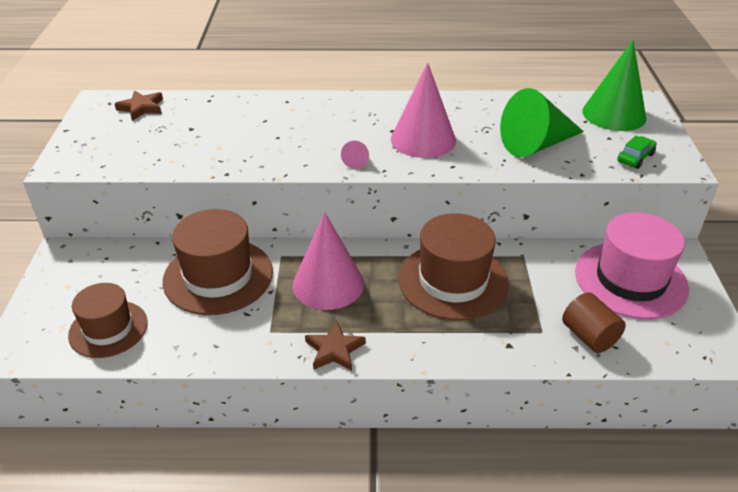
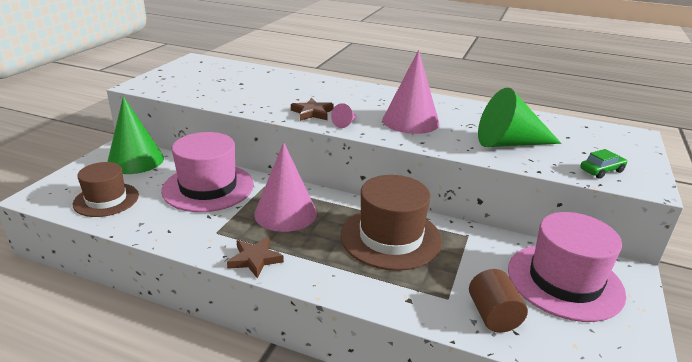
camera: 20 degrees right, 10 degrees down
(141, 108) = (219, 67): brown star -> brown star (312, 113)
(218, 276) = (208, 187): brown hat -> pink hat
(614, 114) = (599, 138): green cone -> green cone (135, 160)

